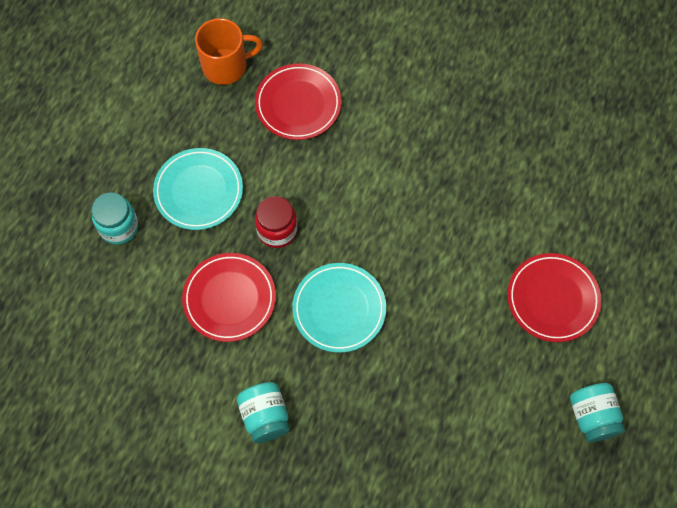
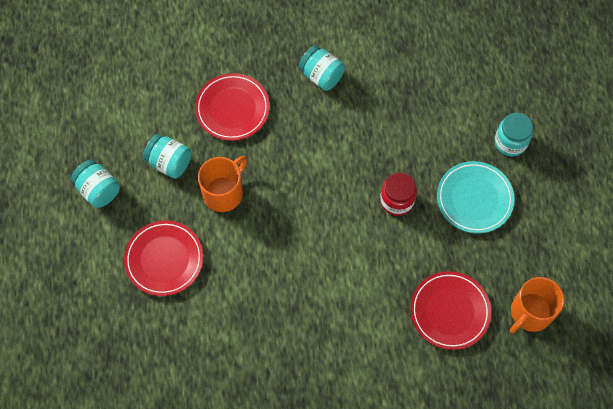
camera: 150 degrees right, 0 degrees up
(229, 298) = (397, 135): red plate -> red plate (232, 109)
(339, 309) = (316, 169): turquoise plate -> none
(453, 337) = (224, 192): none -> orange mug
(496, 405) = (169, 162): none -> turquoise jar

